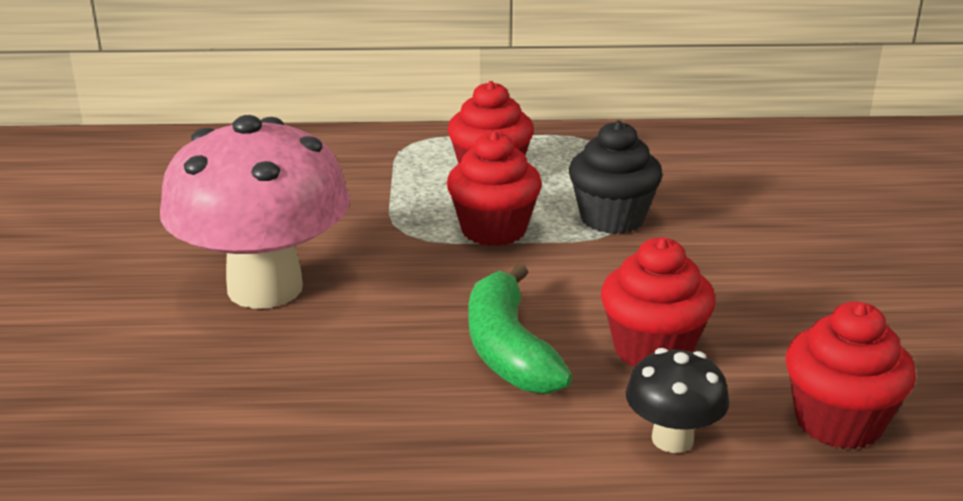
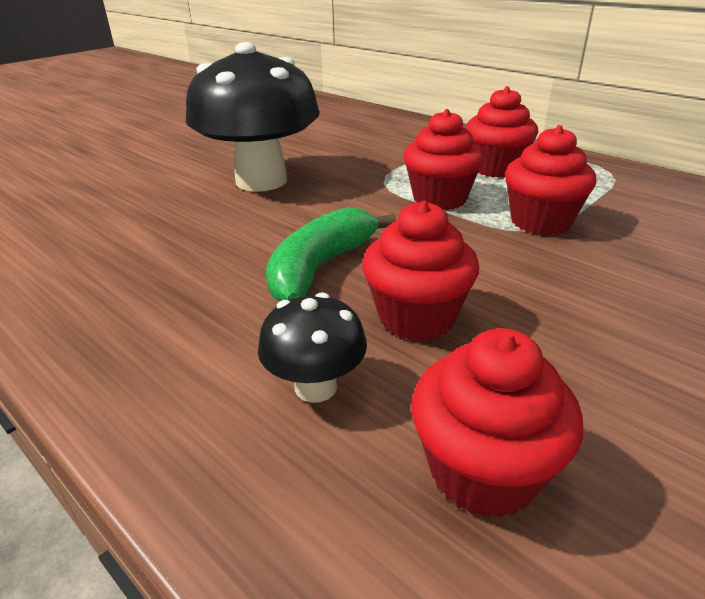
camera: 45 degrees right, 5 degrees up
(265, 288) = (261, 181): pink mushroom -> black mushroom
(612, 218) = (540, 222): black cupcake -> red cupcake

